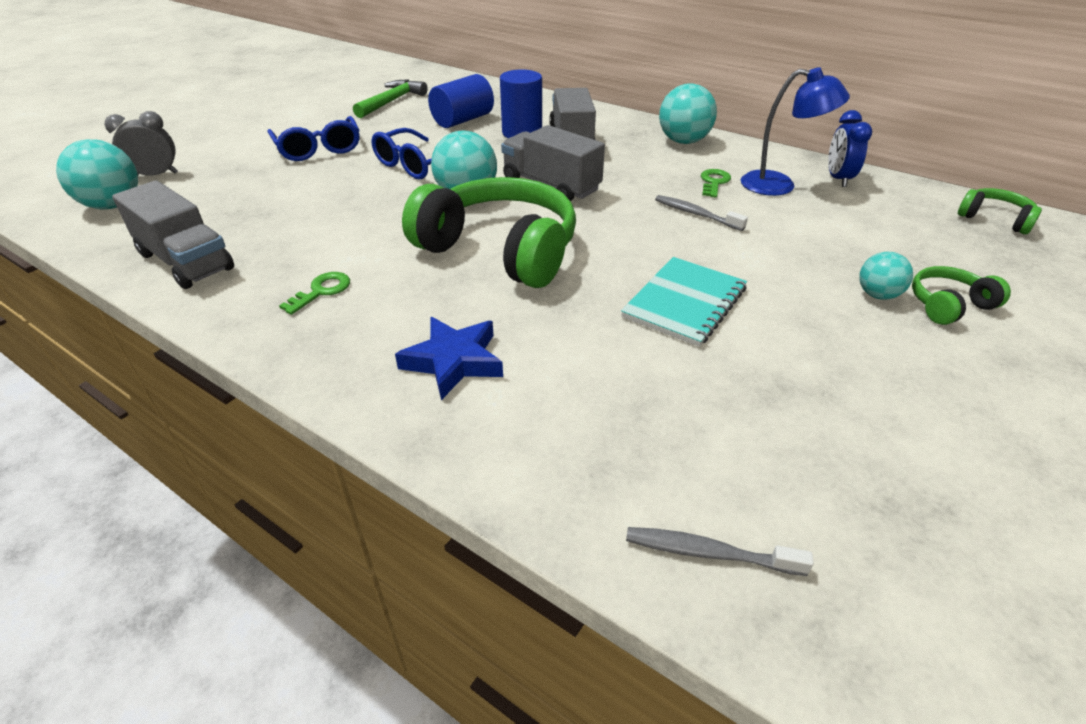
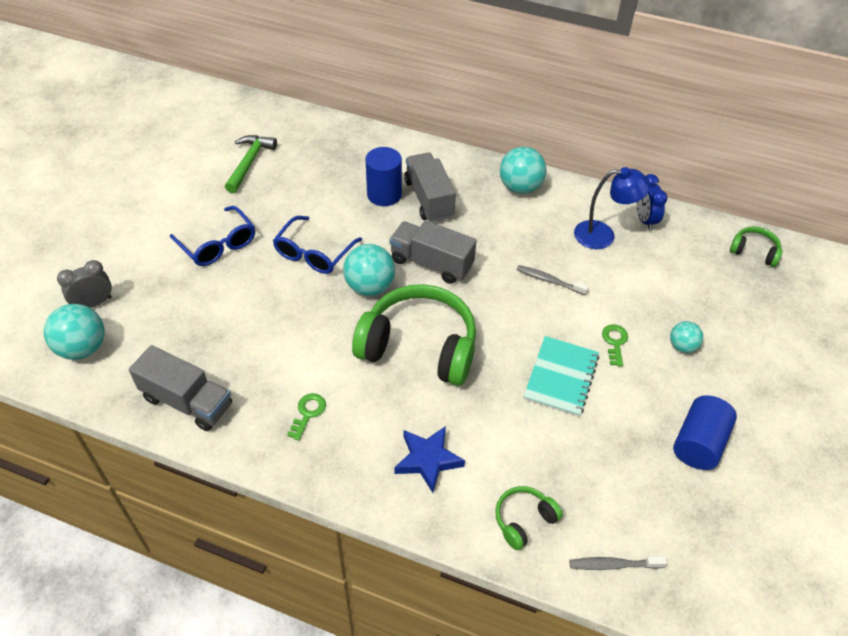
camera: 15 degrees left, 10 degrees up
(463, 120) = (326, 183): blue cylinder -> blue cylinder (698, 443)
(714, 182) = (554, 239): green key -> green key (614, 342)
(948, 305) = (726, 348): green headphones -> green headphones (524, 520)

